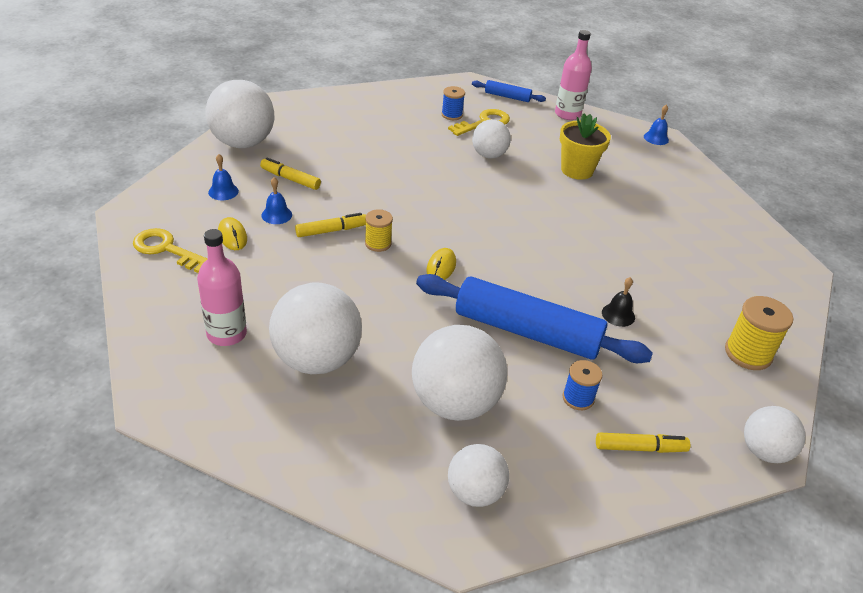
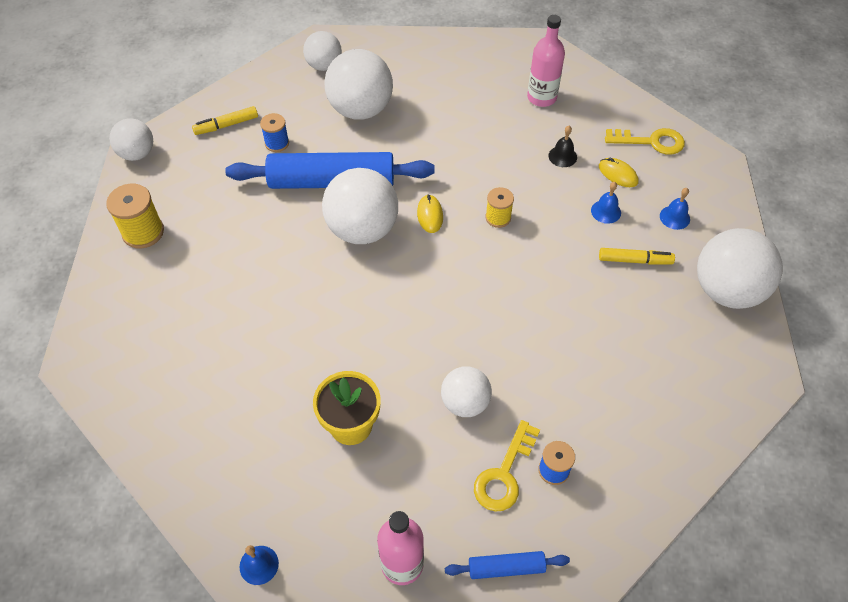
camera: 160 degrees right, 15 degrees up
(316, 359) = (469, 103): white ball -> white ball (362, 229)
(331, 231) = (546, 214): yellow marker -> none
(618, 314) = (260, 228): black bell -> black bell (562, 156)

